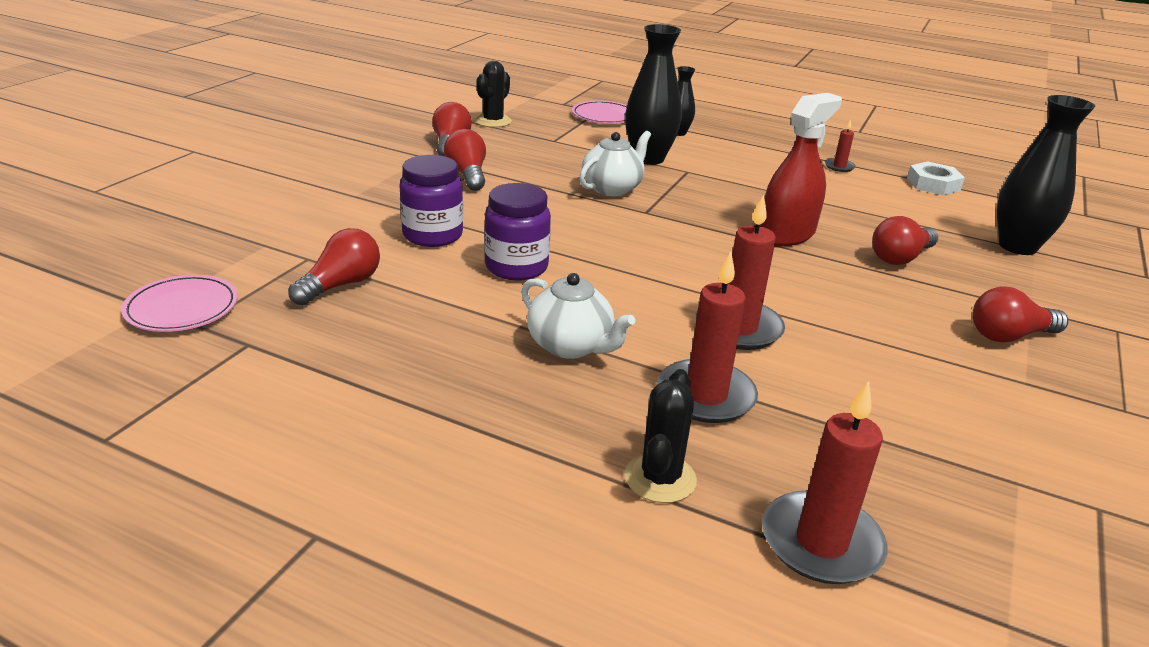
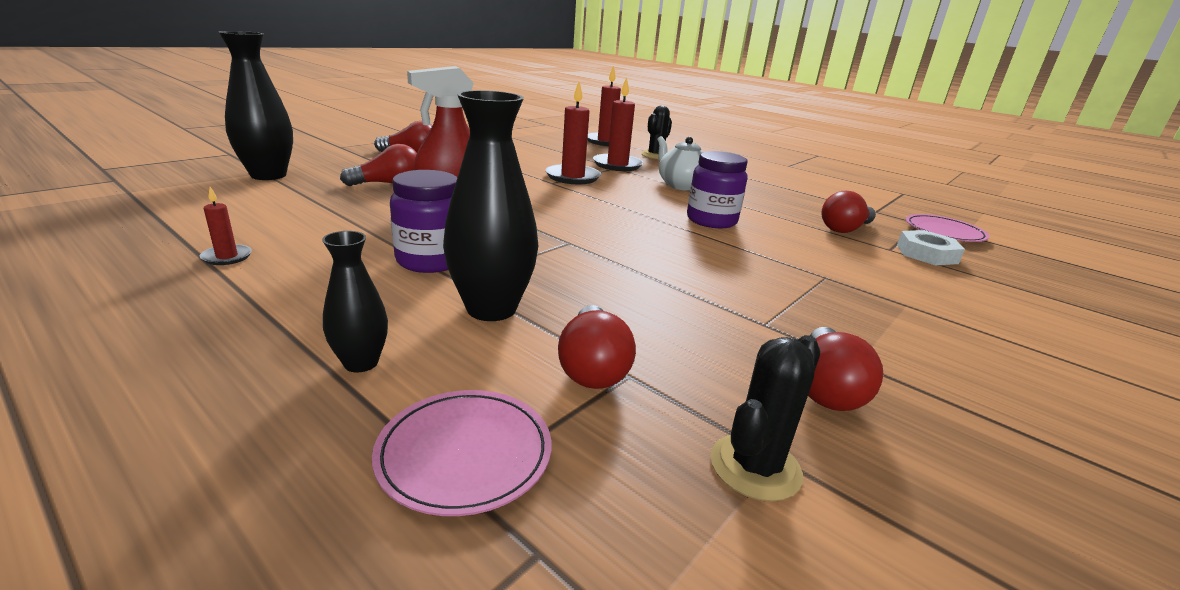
camera: 165 degrees left, 5 degrees down
(432, 235) = (790, 251): purple jar -> purple jar (430, 261)
(467, 175) = (776, 316): red light bulb -> red light bulb (592, 366)
(612, 188) = (585, 271): white teapot -> none
(933, 184) = (172, 221): white nut -> white nut (926, 254)

